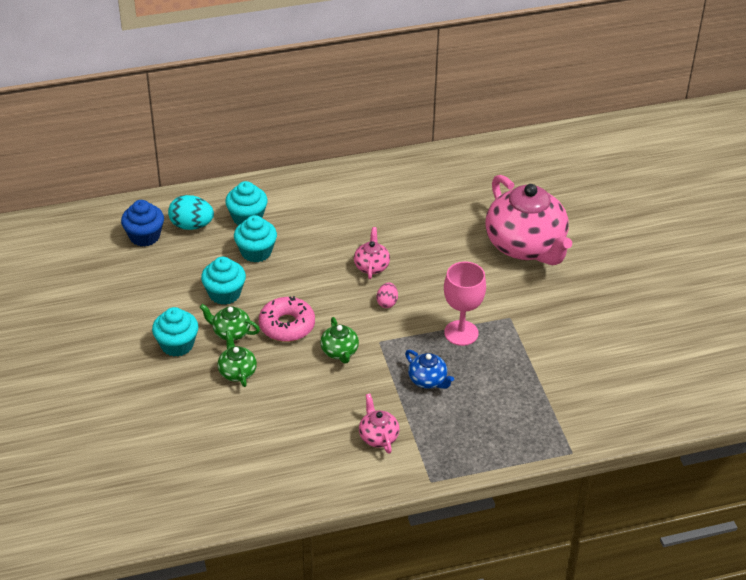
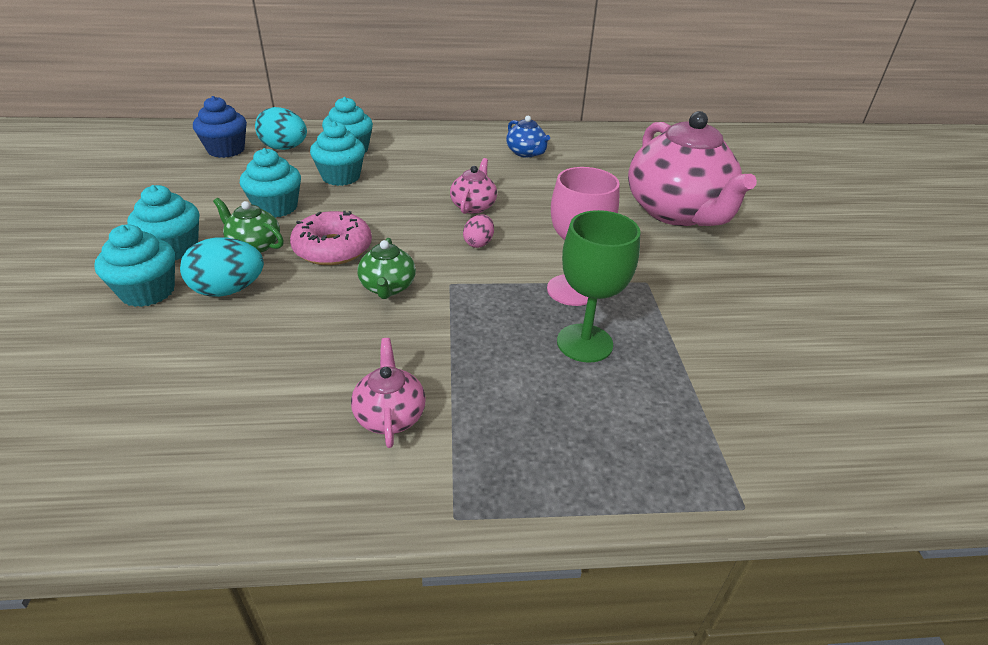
camera: 10 degrees right, 5 degrees down
(186, 382) = (148, 292): none -> turquoise cupcake
(237, 372) = (228, 290): green teapot -> turquoise egg
(428, 380) = (504, 343): blue teapot -> blue teapot (526, 153)
(476, 372) = (584, 343): none -> green goblet

